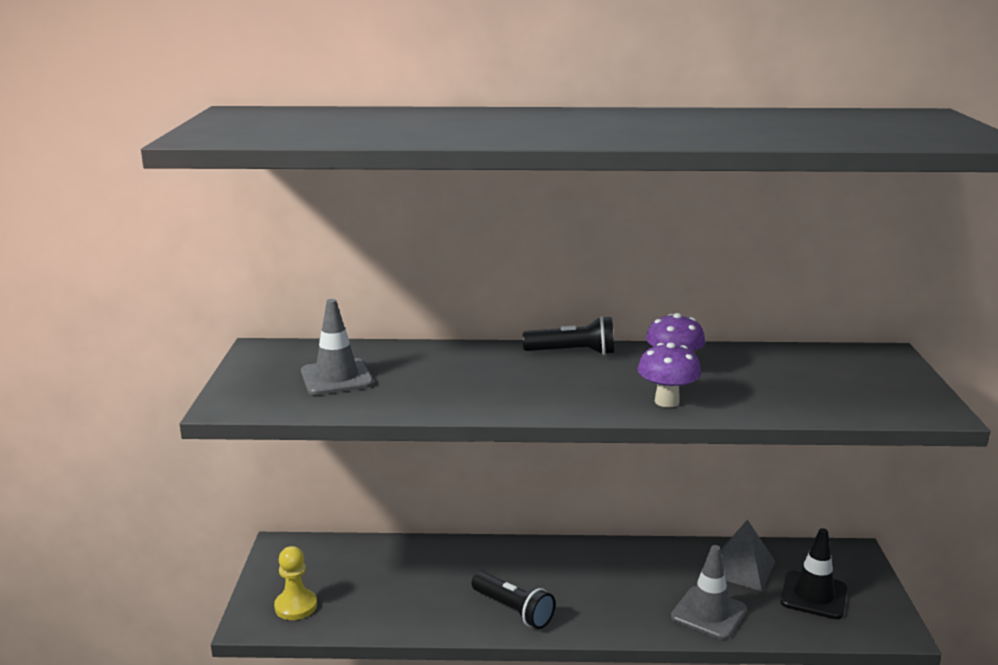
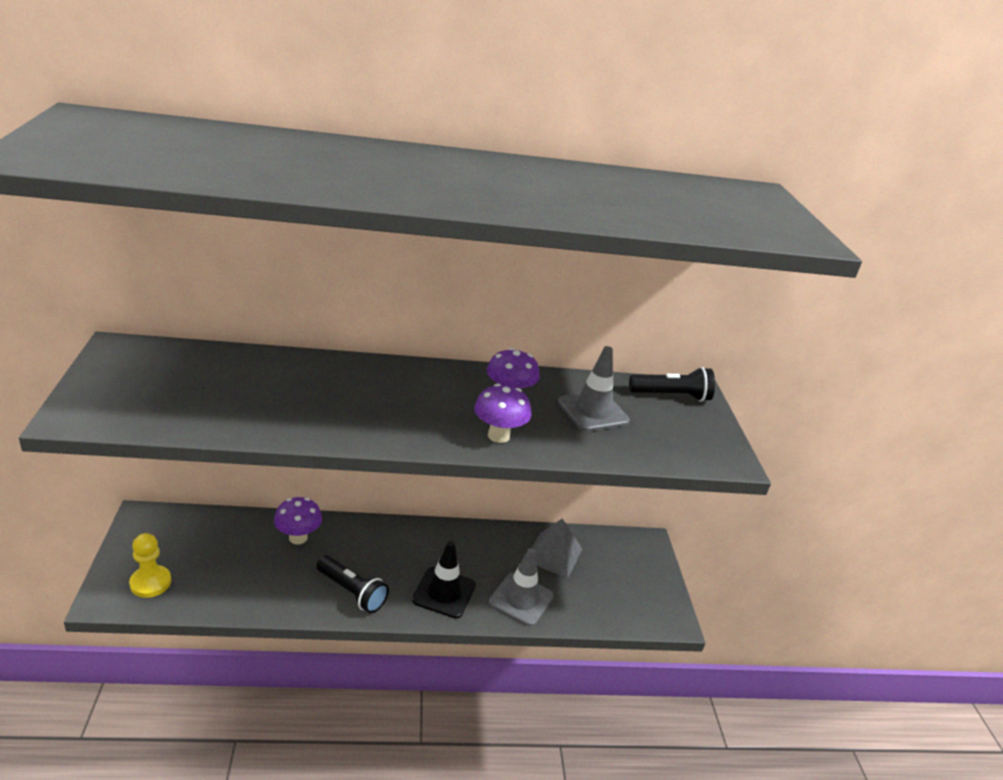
camera: 10 degrees left, 10 degrees up
(336, 378) = (189, 389): grey traffic cone -> grey traffic cone (593, 411)
(447, 560) = (298, 538): none -> purple mushroom
(573, 352) = (420, 372): black flashlight -> black flashlight (671, 396)
(813, 595) = (609, 583): black traffic cone -> black traffic cone (444, 592)

